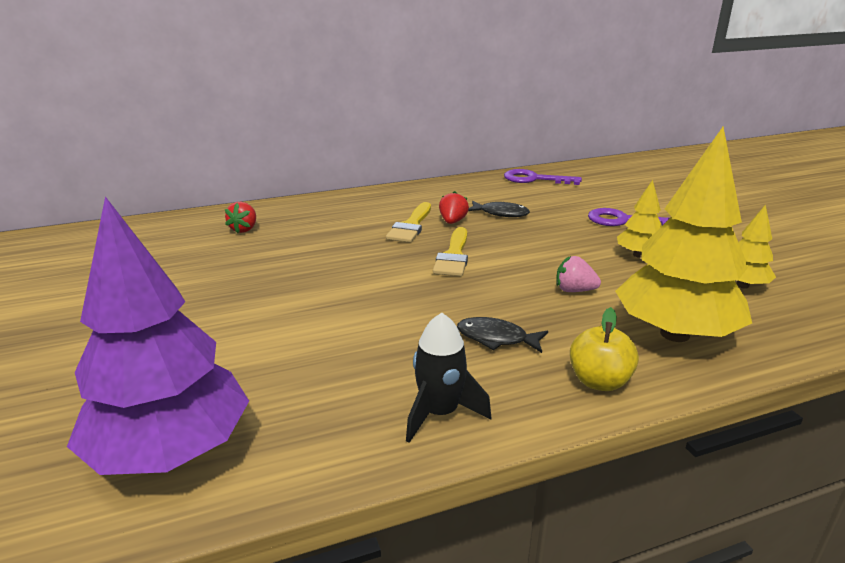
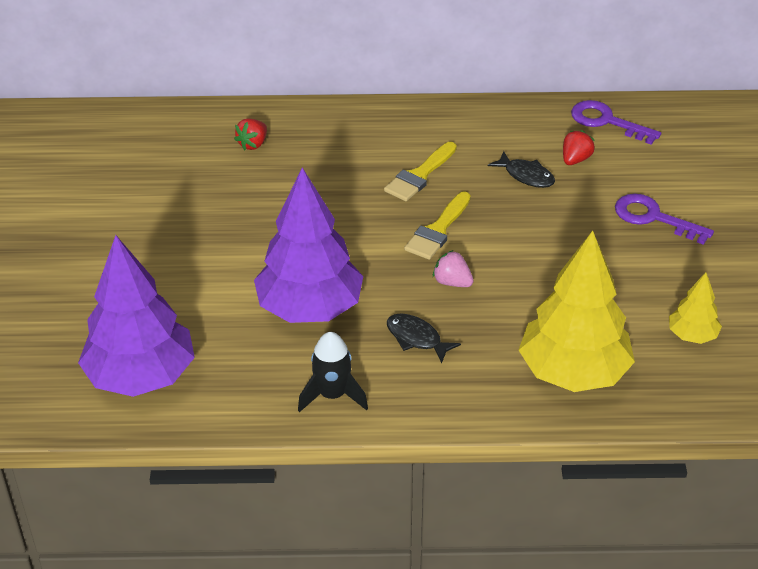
camera: 20 degrees right, 15 degrees up
(364, 336) = (310, 308): none -> purple tree
(452, 222) = (466, 178): red strawberry -> red strawberry (575, 159)
(574, 290) = (523, 302): pink strawberry -> pink strawberry (452, 282)
(599, 381) = (471, 400): yellow apple -> none
(638, 255) = (624, 271): yellow tree -> none

